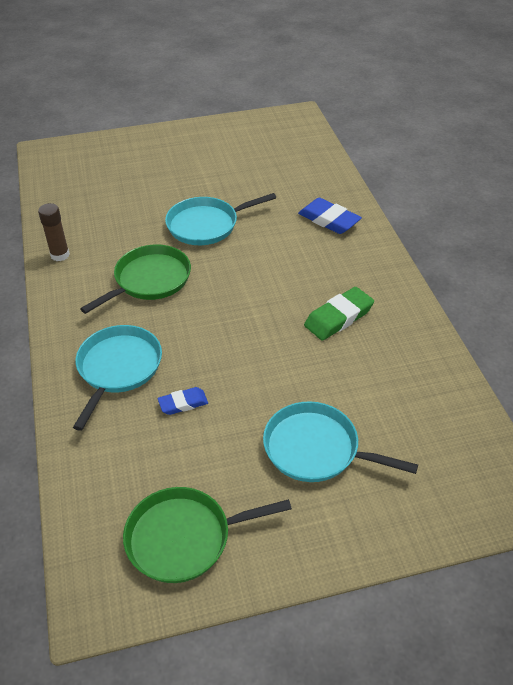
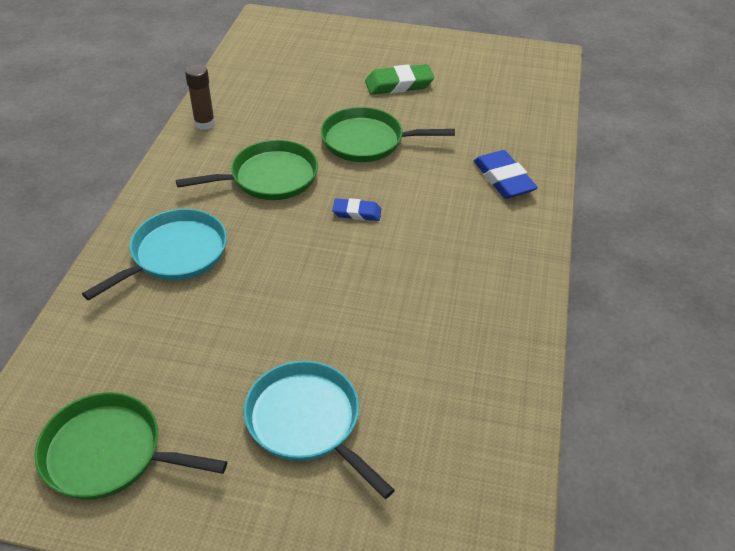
camera: 25 degrees right, 0 degrees up
(183, 403) = (209, 315): blue eraser -> blue eraser (357, 212)
(206, 225) = (367, 141): turquoise pan -> green pan
(338, 317) = (436, 289): green eraser -> green eraser (399, 84)

